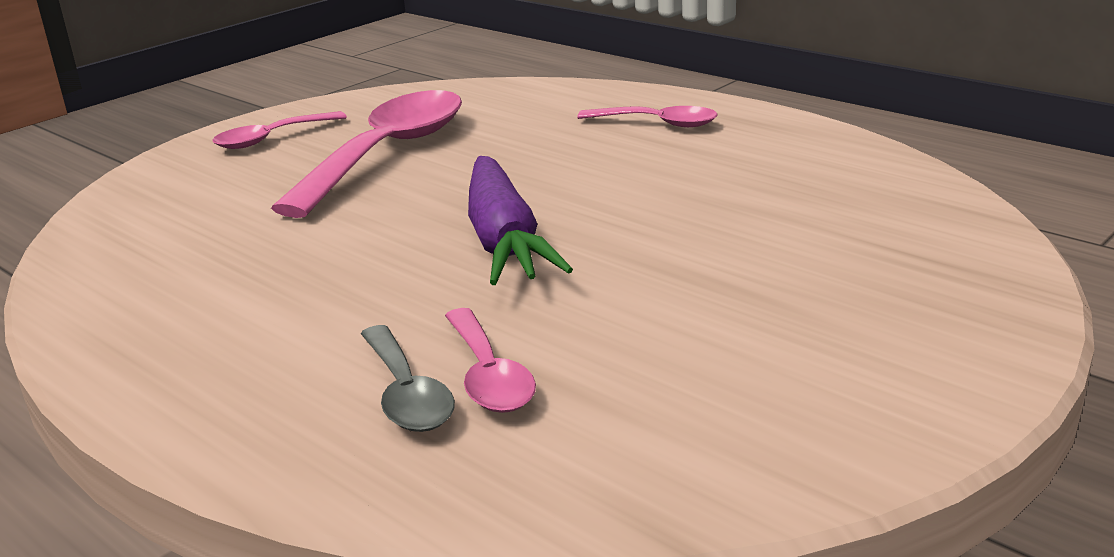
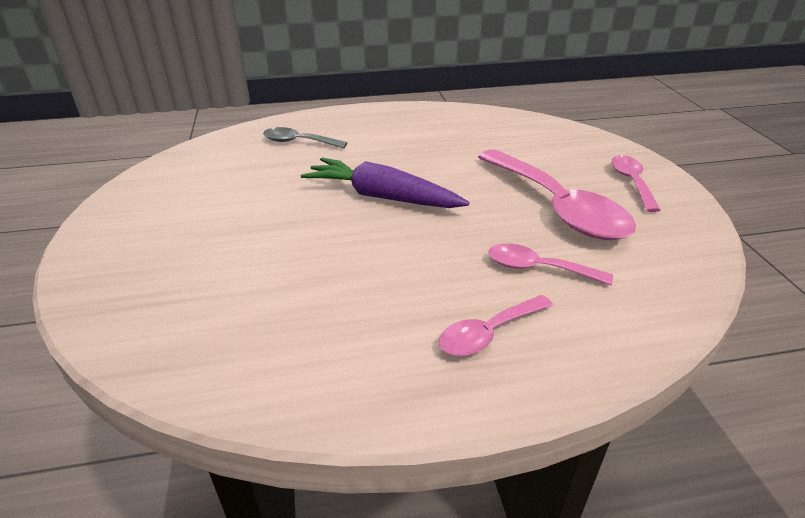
camera: 125 degrees right, 10 degrees up
(488, 375) = (283, 156): pink spoon -> pink spoon (538, 268)

